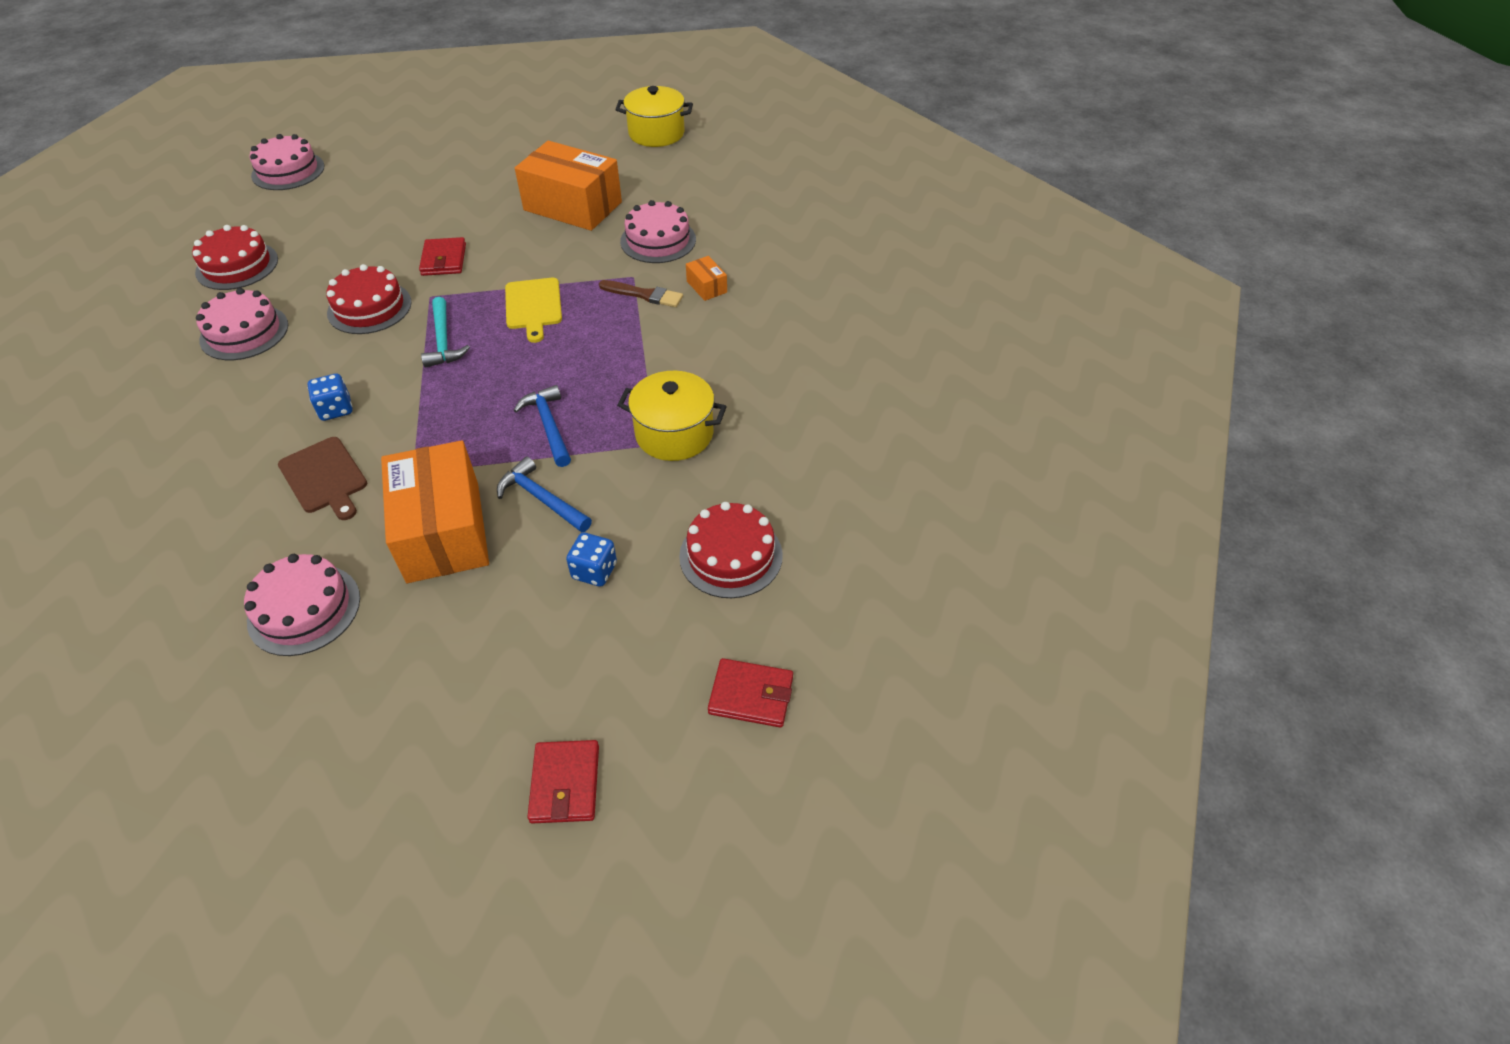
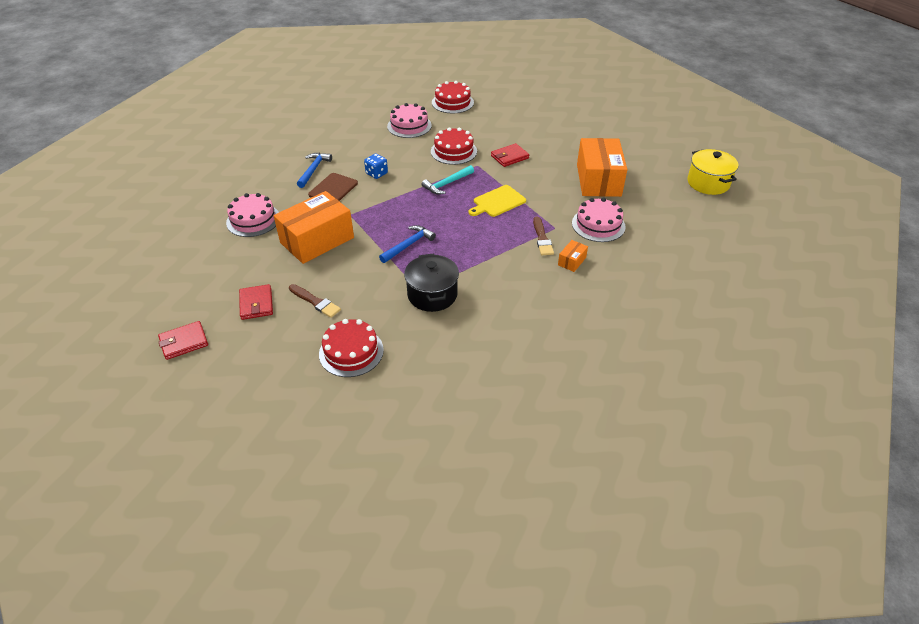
camera: 65 degrees right, 5 degrees down
(288, 171) = (535, 82): pink cake -> none
(542, 498) = (355, 264): blue hammer -> blue hammer (314, 170)
(594, 571) = (315, 302): blue dice -> brown brush
(674, 434) = (432, 295): yellow pot -> black pot
(751, 695) = (257, 394): red wallet -> red wallet (256, 304)

